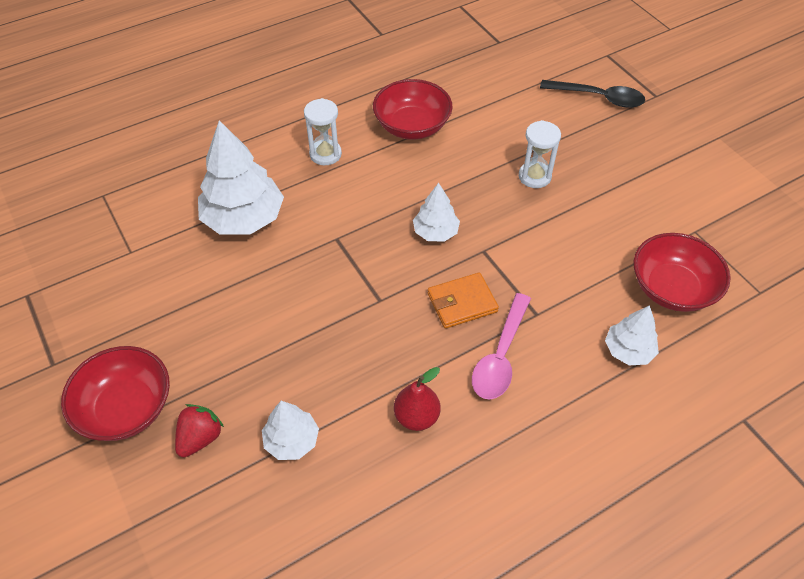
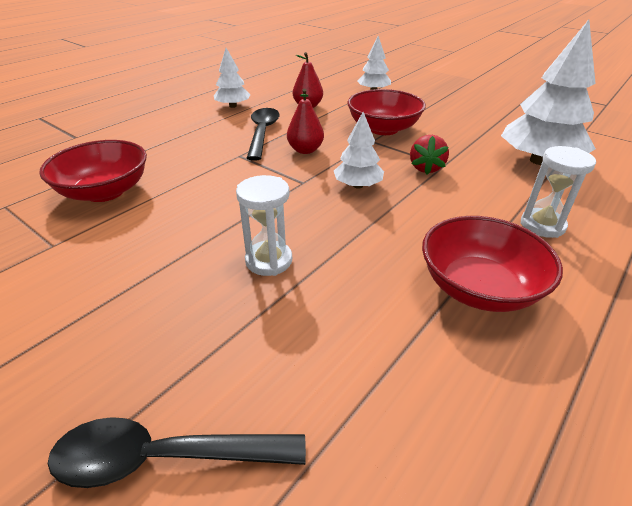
camera: 160 degrees right, 15 degrees down
(126, 408) = (474, 86): red bowl -> red bowl (383, 129)
(200, 438) = (422, 85): red strawberry -> red strawberry (426, 168)
(462, 302) = (305, 150): orange wallet -> red pear
(500, 355) = (262, 133): pink spoon -> black spoon
(628, 350) = (159, 151): white tree -> white tree (233, 106)

